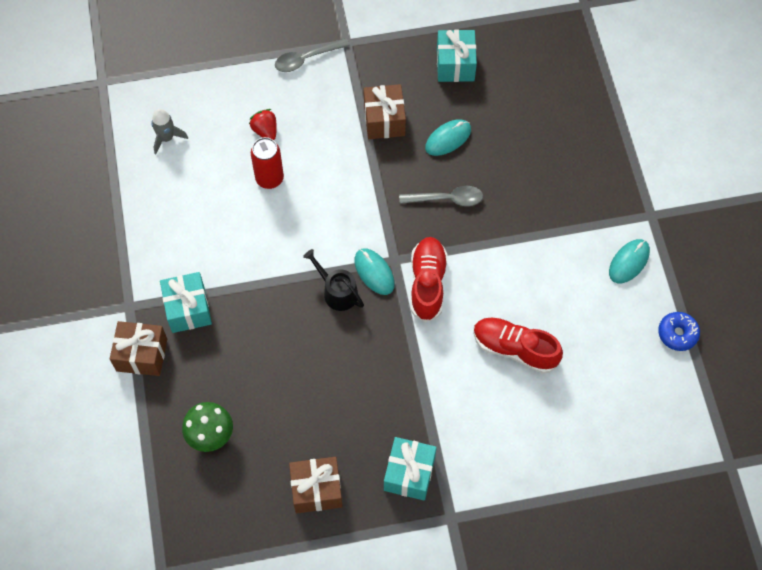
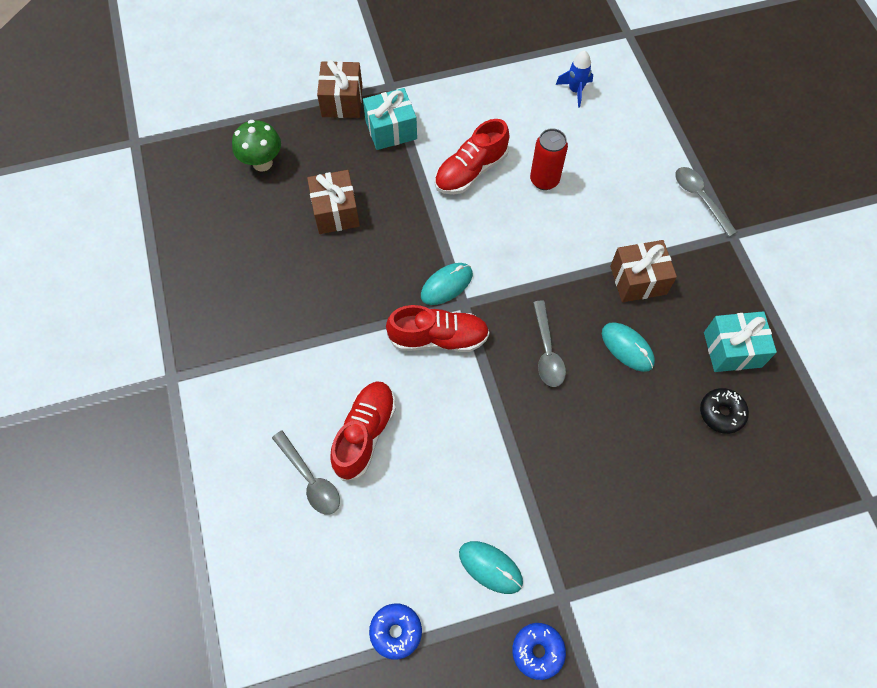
camera: 85 degrees right, 0 degrees up
(167, 138) = (575, 90): grey rocket -> blue rocket
(250, 240) = (471, 171): none -> red shoe
(265, 131) = (601, 170): red strawberry -> none
(316, 489) = (207, 254): brown gift -> brown gift (335, 212)
(337, 292) = (420, 252): black watering can -> none
(409, 473) = (220, 335): turquoise gift -> none
(509, 83) = (721, 413): none -> black donut
(553, 395) = (310, 479): none -> grey spoon
(690, 236) = (537, 651): none -> blue donut

